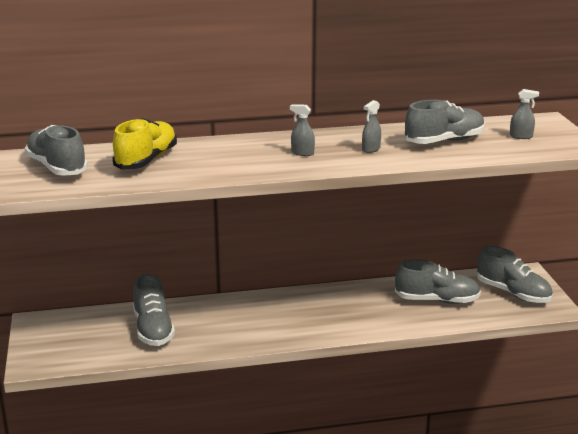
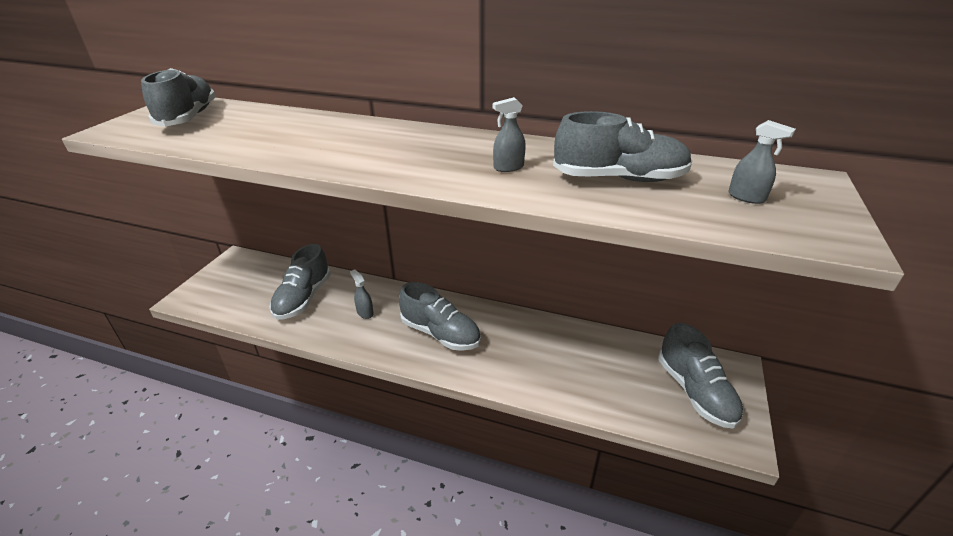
camera: 30 degrees right, 10 degrees up
(146, 160) = (268, 127): yellow shoe -> none
(302, 153) = (423, 154): grey spray bottle -> grey spray bottle (365, 313)
(437, 300) = (593, 366): grey shoe -> grey shoe (440, 334)

